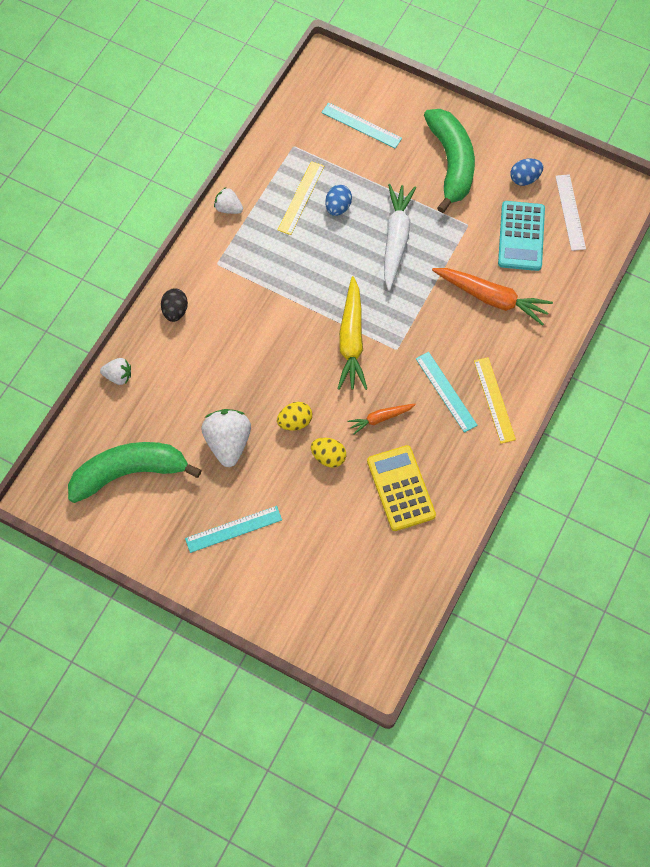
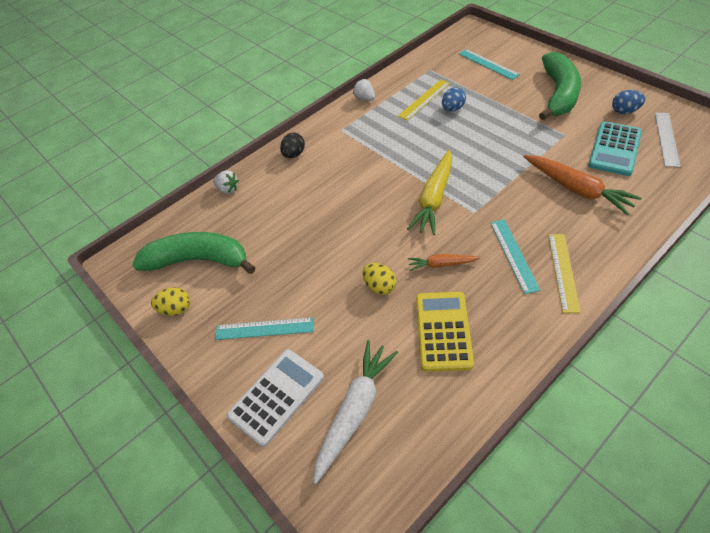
camera: 25 degrees right, 15 degrees down
(228, 443) = (293, 255): white strawberry -> none
(272, 589) = (276, 396): none -> white calculator
(295, 422) = (359, 251): yellow egg -> yellow egg (176, 309)
(396, 239) = (496, 135): white carrot -> white carrot (355, 411)

